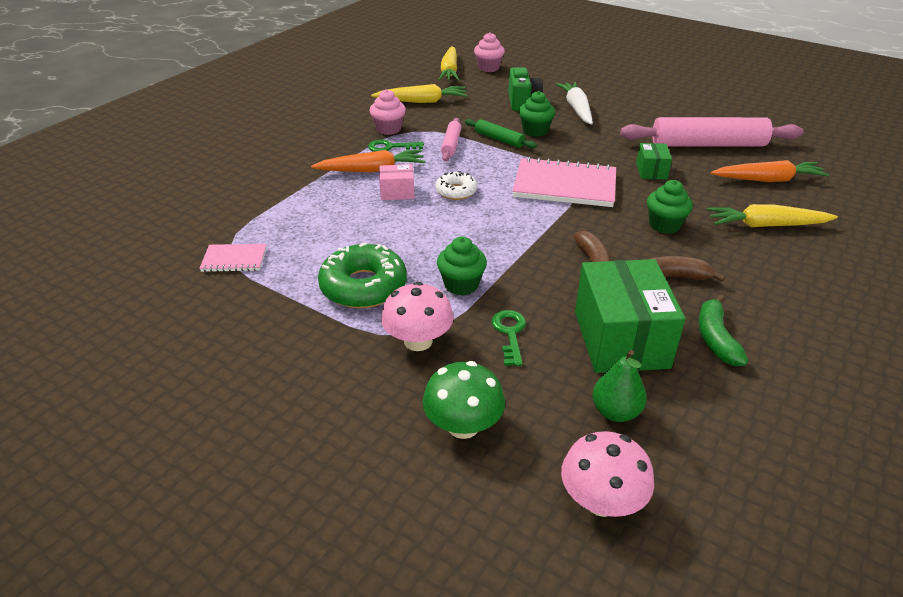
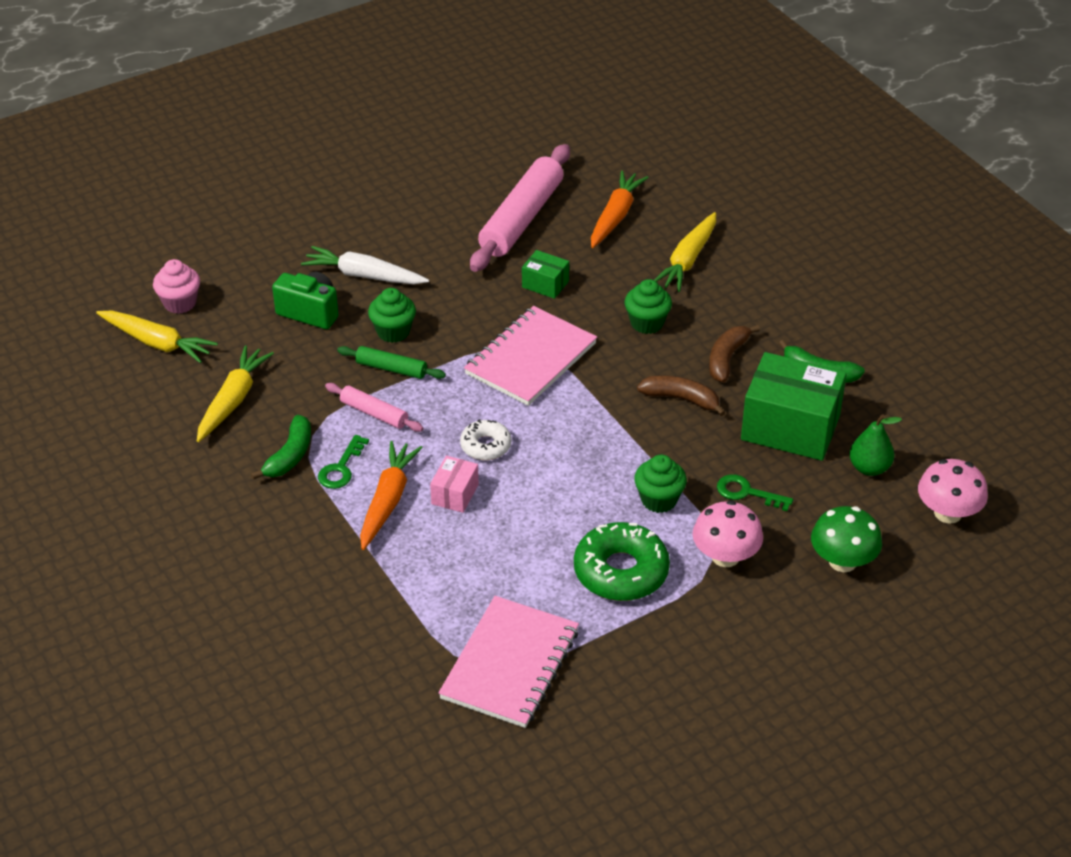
camera: 65 degrees left, 5 degrees up
(234, 260) = (510, 664): pink notebook -> pink notebook, size x1.94
(388, 129) = (290, 456): pink cupcake -> green banana
(499, 139) = (391, 369): green rolling pin -> green rolling pin turned 45 degrees clockwise

